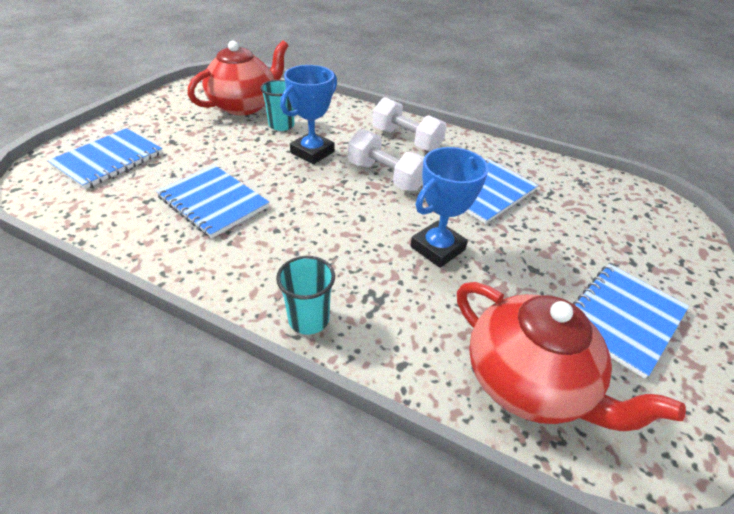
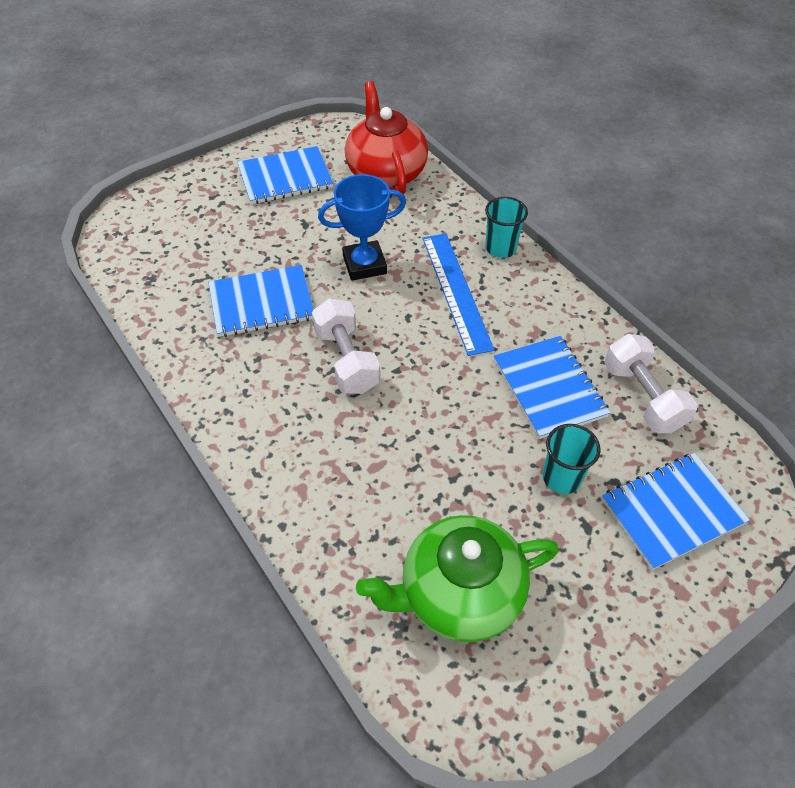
camera: 150 degrees left, 10 degrees up
(244, 105) = (458, 594): red teapot -> green teapot
(281, 125) = (421, 510): turquoise cup -> turquoise cup (561, 478)
(312, 152) = (407, 432): blue trophy -> none
(332, 252) = (456, 291): none -> blue ruler
(406, 140) = (272, 412): white dumbbell -> white dumbbell (642, 397)

